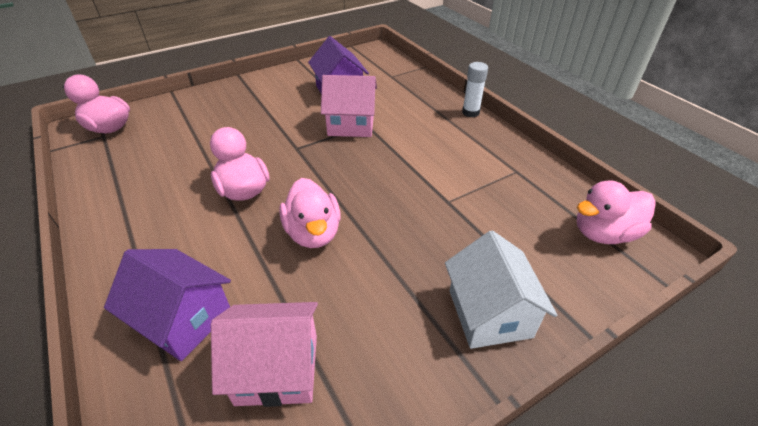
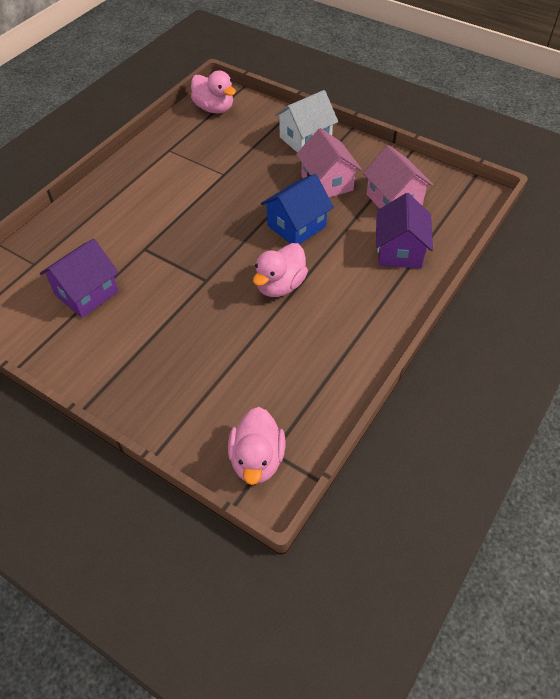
camera: 115 degrees left, 10 degrees up
(313, 233) = (296, 226): pink duck -> blue house
(351, 125) = (149, 259): pink house -> pink house (327, 183)
(470, 112) = (91, 189): white glue stick -> none

